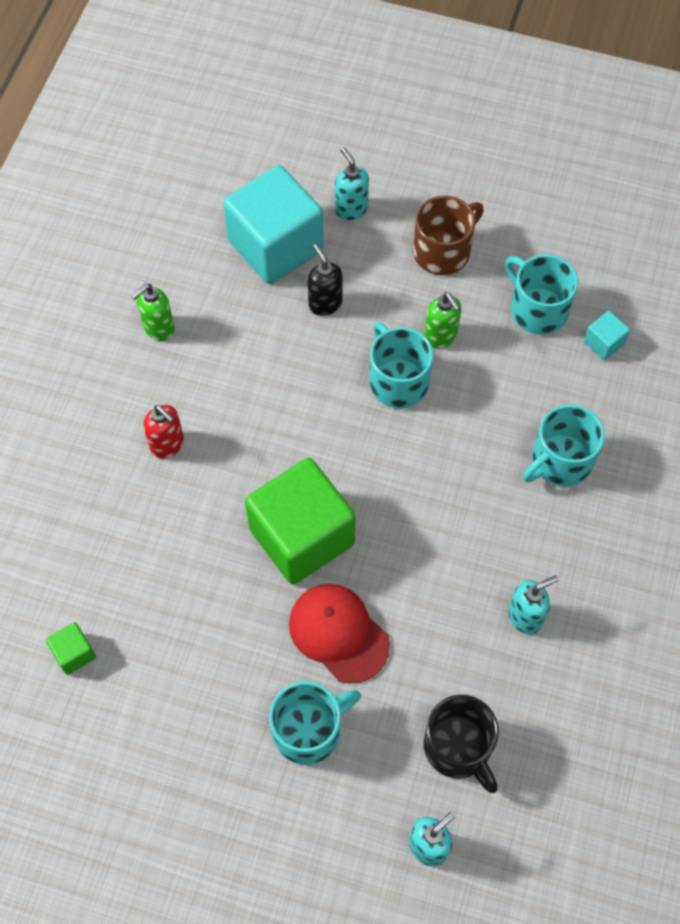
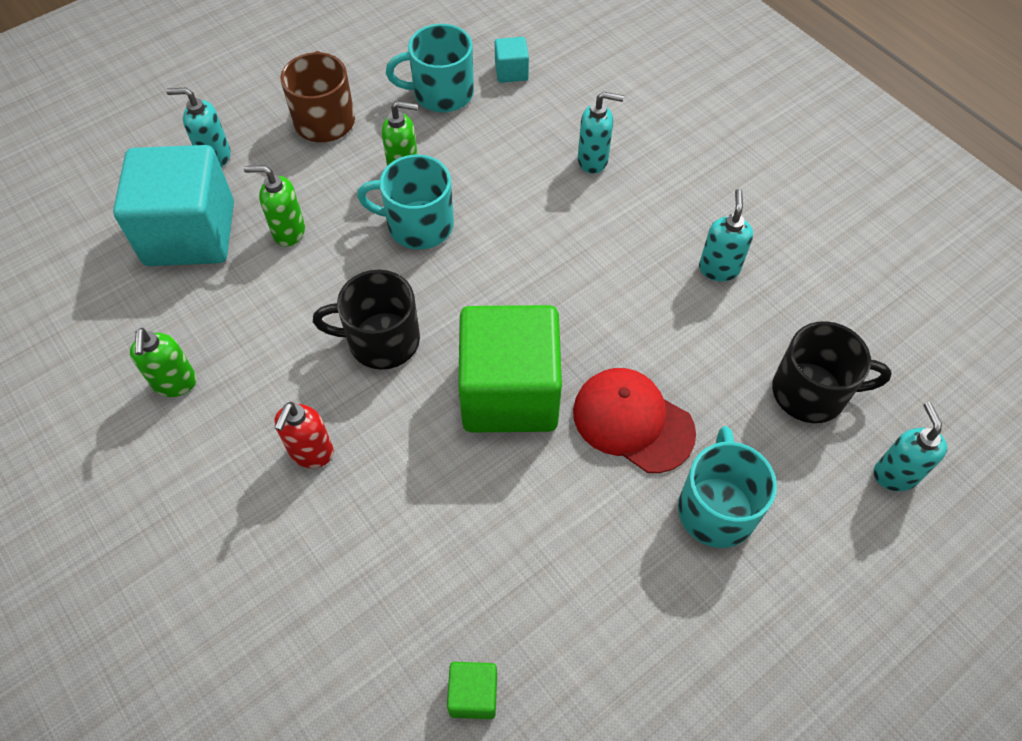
camera: 55 degrees left, 5 degrees down
(167, 445) = (311, 453): red soap dispenser -> red soap dispenser turned 120 degrees clockwise
(282, 426) = (381, 340): none -> black mug
(325, 303) = (288, 232): black soap dispenser -> green soap dispenser
(338, 633) = (632, 422): red cap -> red cap turned 45 degrees clockwise
(560, 461) = (593, 160): turquoise mug -> turquoise soap dispenser

